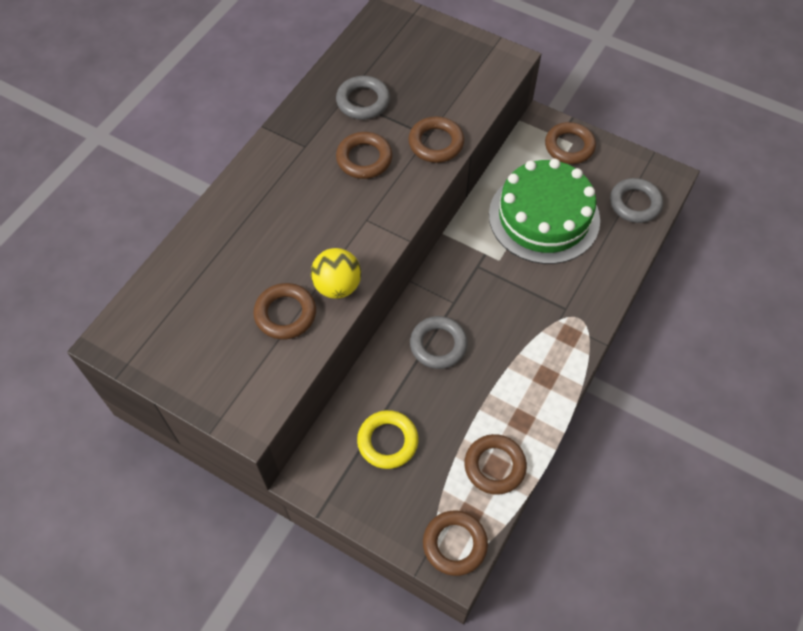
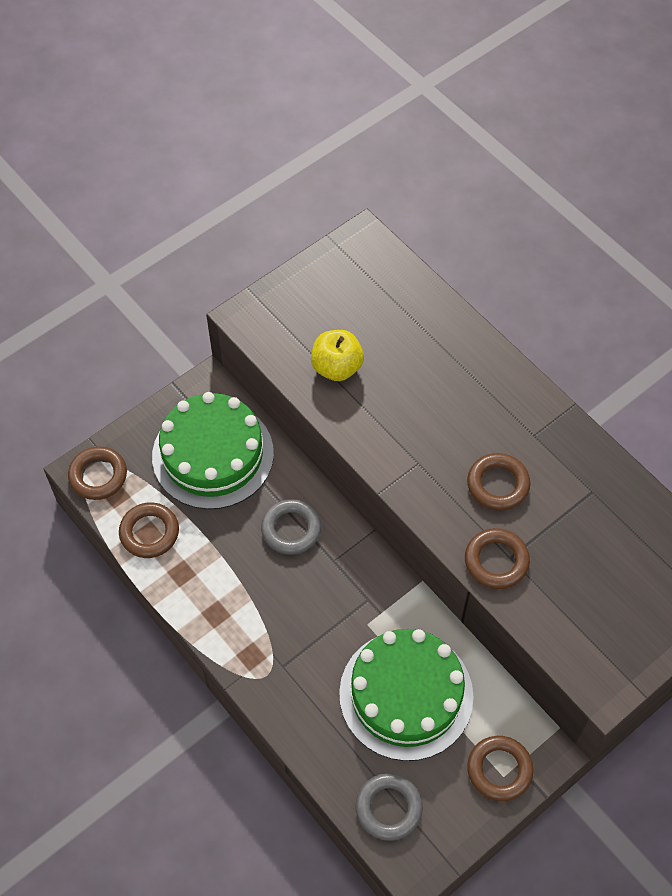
camera: 110 degrees right, 0 degrees up
(285, 314) = (337, 367): brown ring -> yellow apple
(337, 286) = (349, 416): yellow ball -> none
(363, 101) = (581, 508): grey ring -> none
(387, 441) = (213, 454): yellow ring -> green cake

